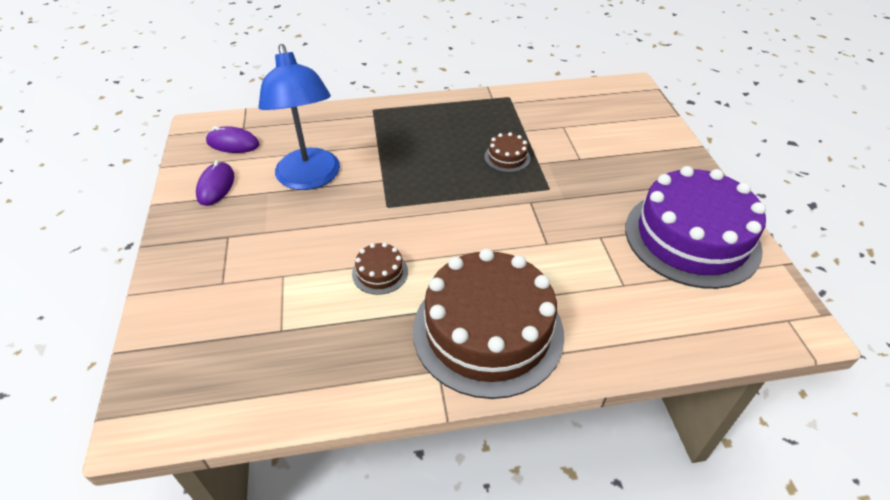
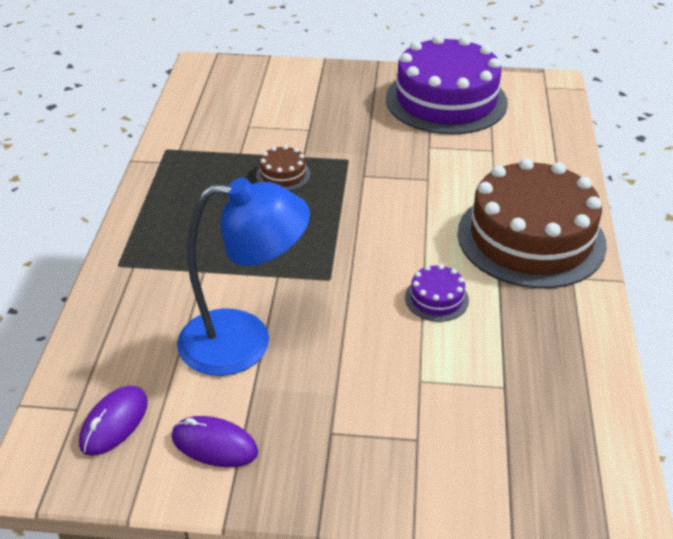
camera: 75 degrees left, 5 degrees down
(380, 272) = (436, 299): brown cake -> purple cake

